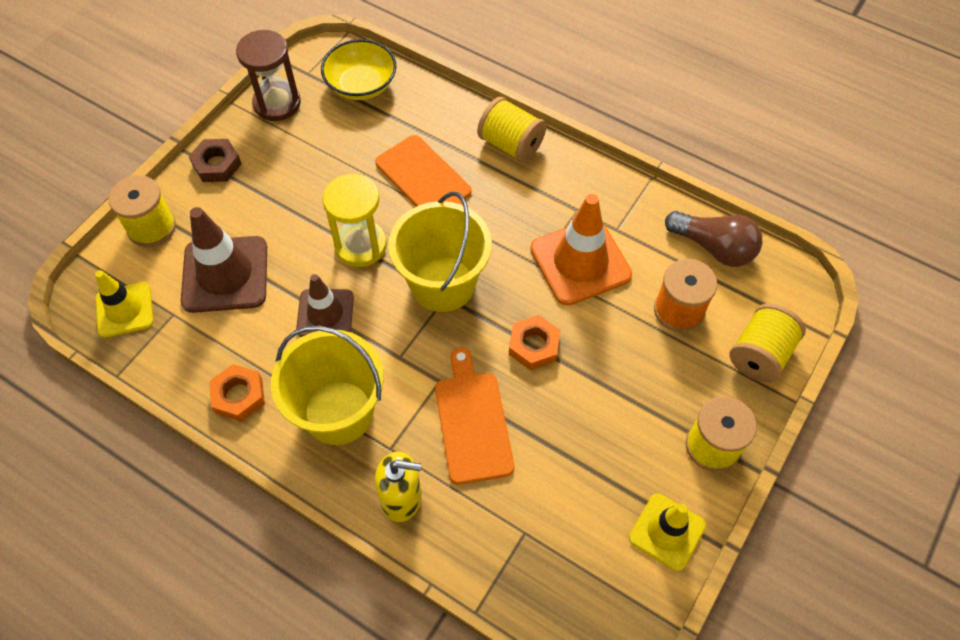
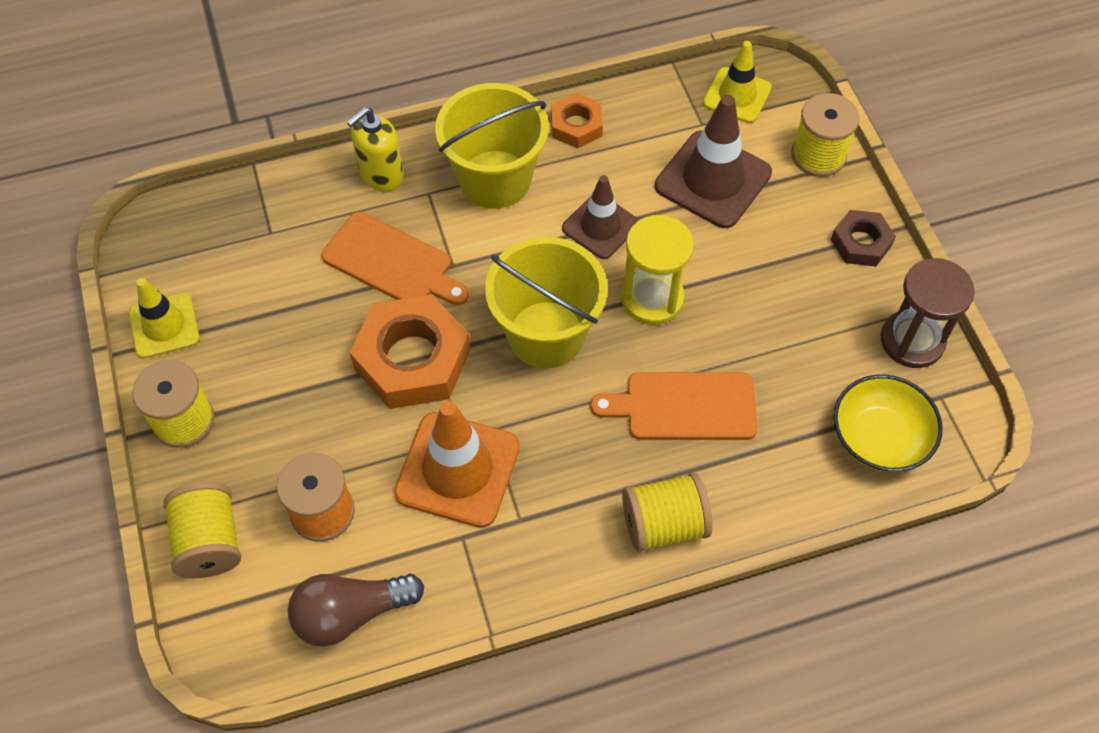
camera: 130 degrees right, 0 degrees up
(534, 346) = (412, 359): orange nut -> orange nut, size x1.84

